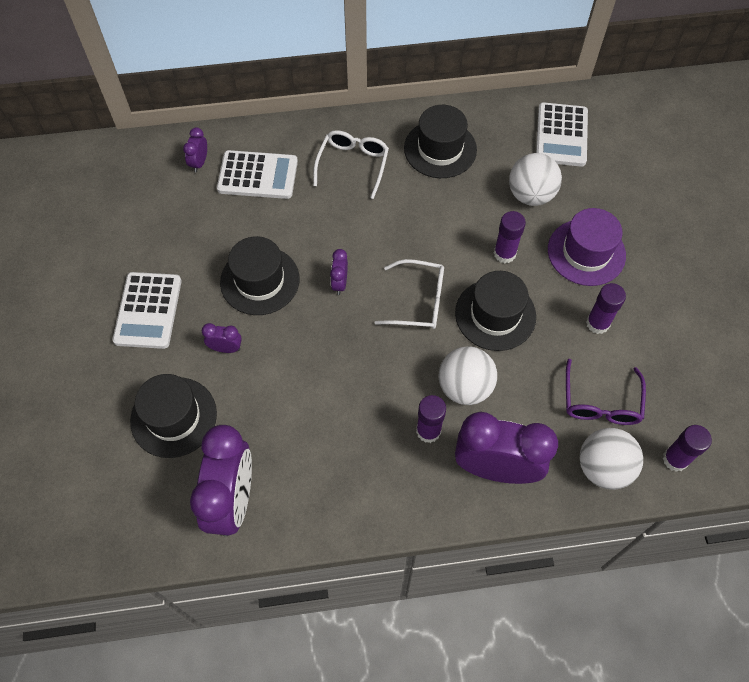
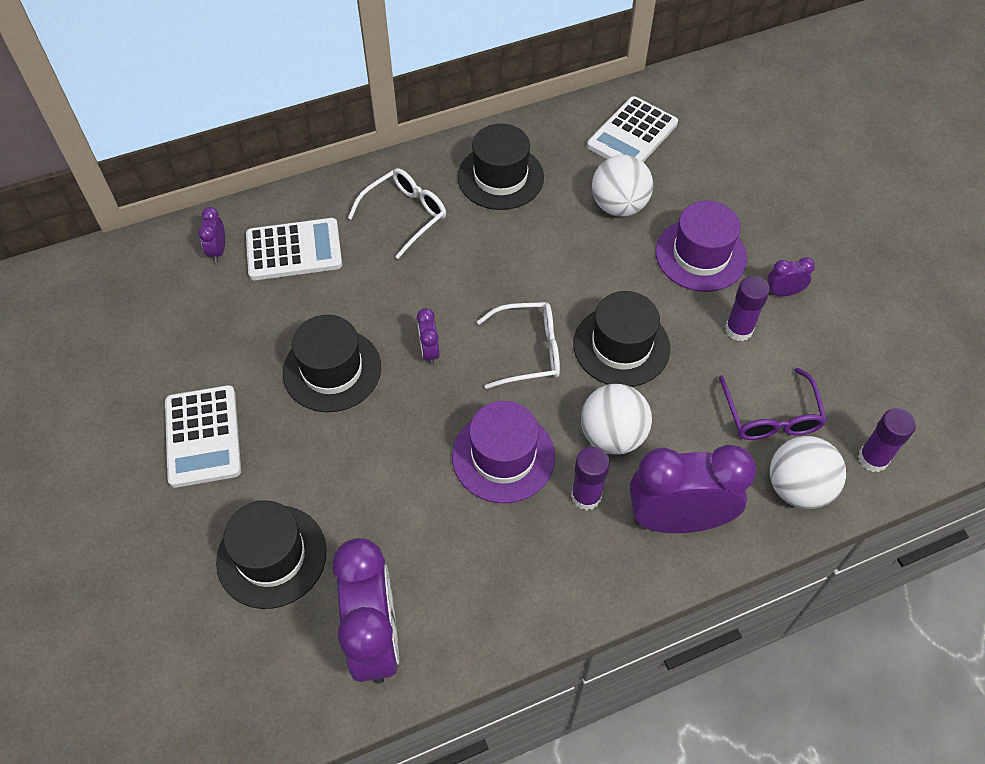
camera: 15 degrees left, 5 degrees down
(226, 348) = (313, 458): purple clock -> purple clock (783, 292)
(352, 165) = (404, 215): white glasses -> white glasses turned 45 degrees clockwise
(372, 382) = (503, 456): none -> purple hat
(504, 253) = (610, 276): purple glue stick -> none
(561, 135) = (632, 135): white calculator -> white calculator turned 45 degrees clockwise

